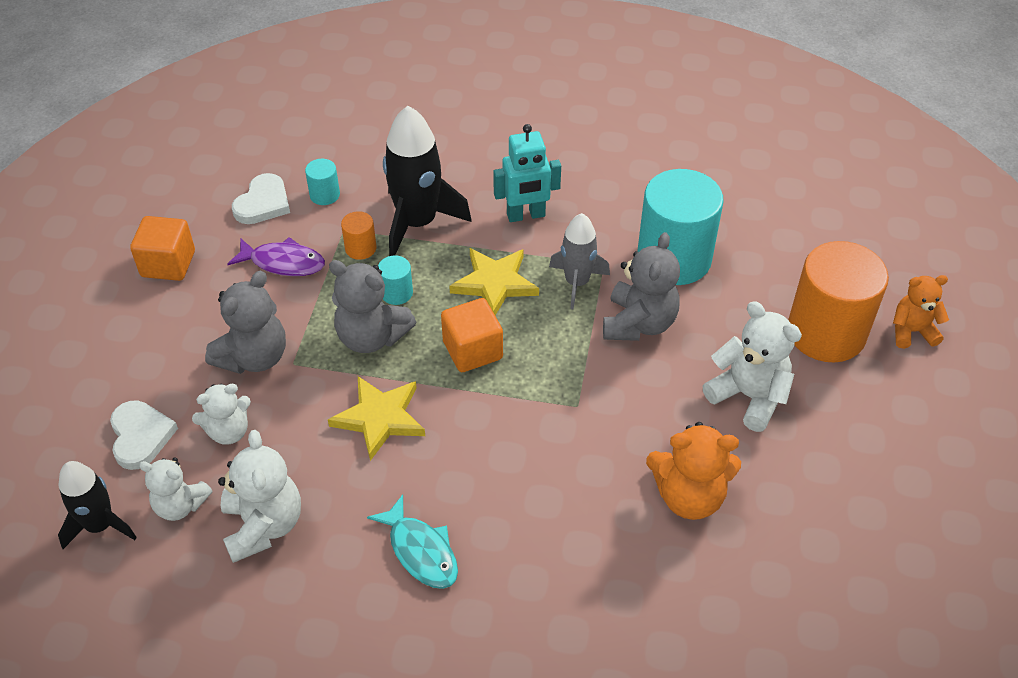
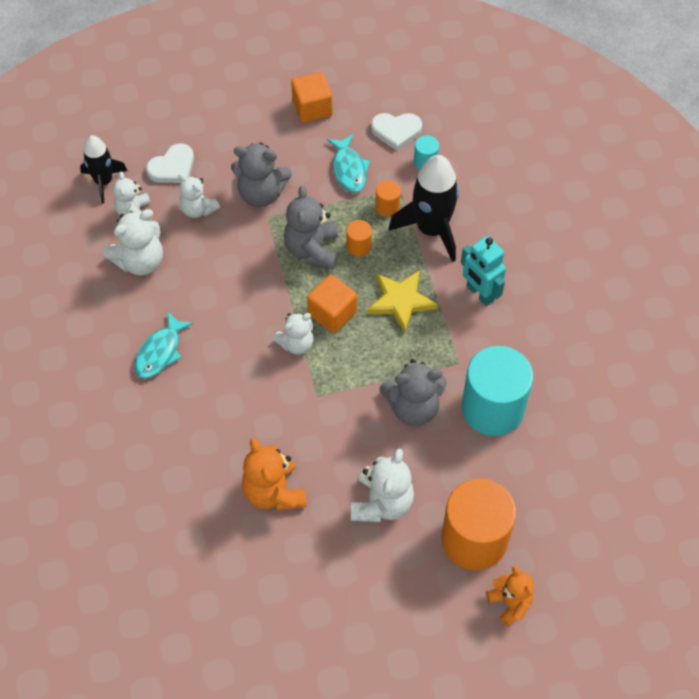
camera: 65 degrees right, 10 degrees up
(283, 263) = (349, 169): purple fish -> turquoise fish
(380, 418) = (248, 285): yellow star -> none
(396, 293) = (358, 246): turquoise cylinder -> orange cylinder
(494, 400) = (296, 344): none -> white teddy bear
(577, 282) = (430, 352): grey rocket -> none

